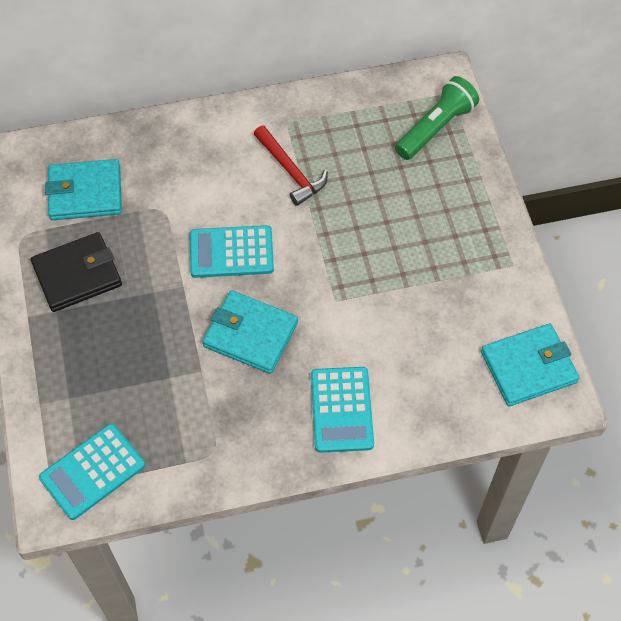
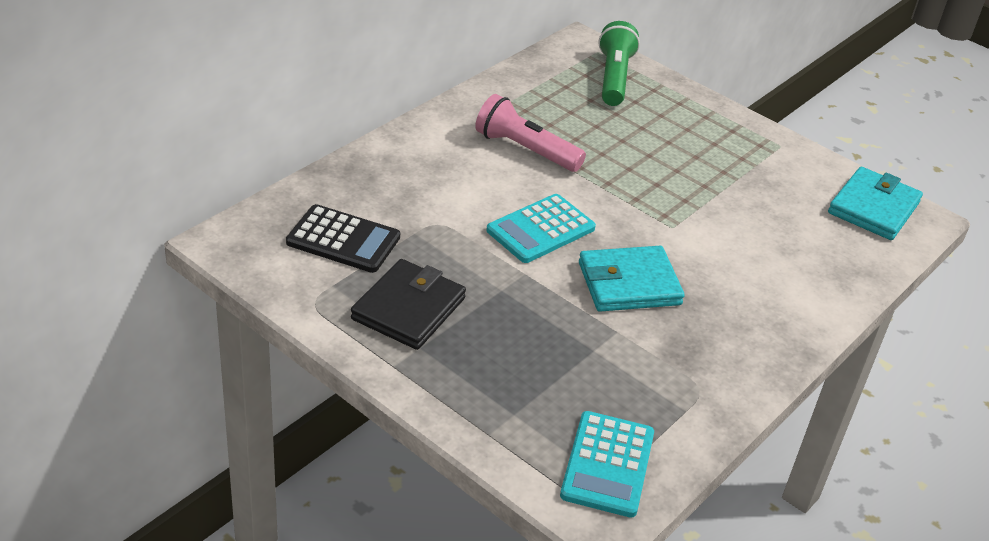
camera: 40 degrees left, 20 degrees down
(85, 193) = (343, 240): turquoise wallet -> black calculator
(290, 171) = (525, 150): red hammer -> pink flashlight
(342, 410) = (771, 303): turquoise calculator -> none

